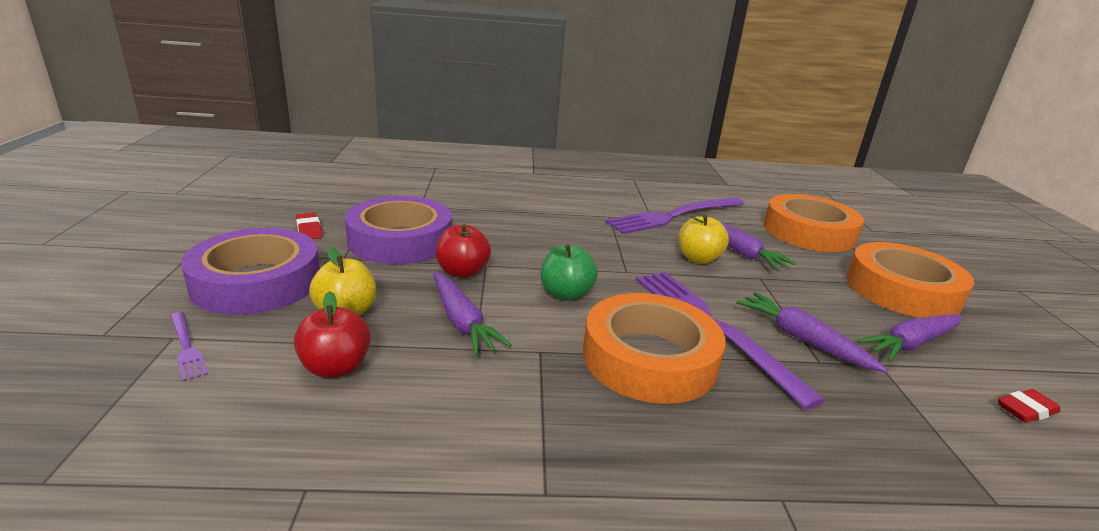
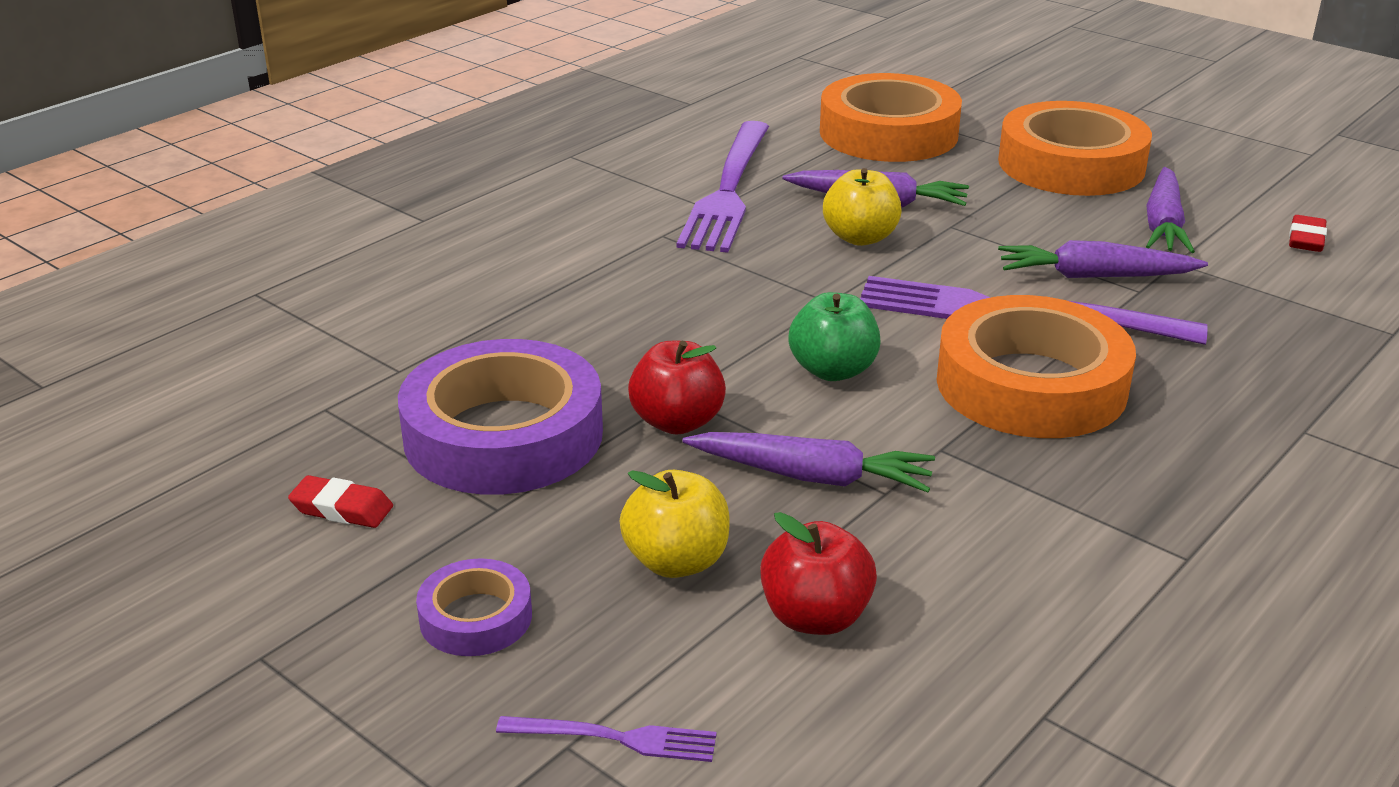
camera: 45 degrees left, 5 degrees up
(257, 282) = (476, 617): purple tape -> purple tape, size x0.48

